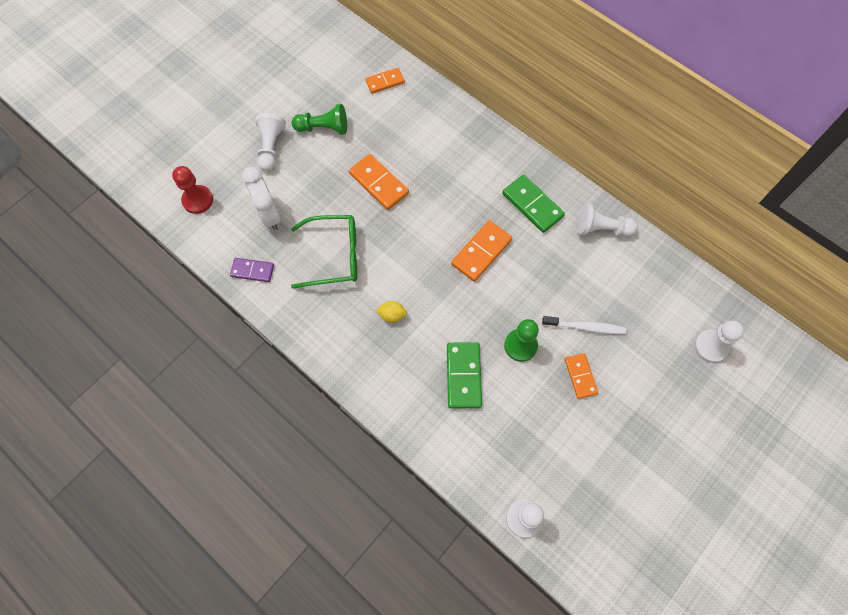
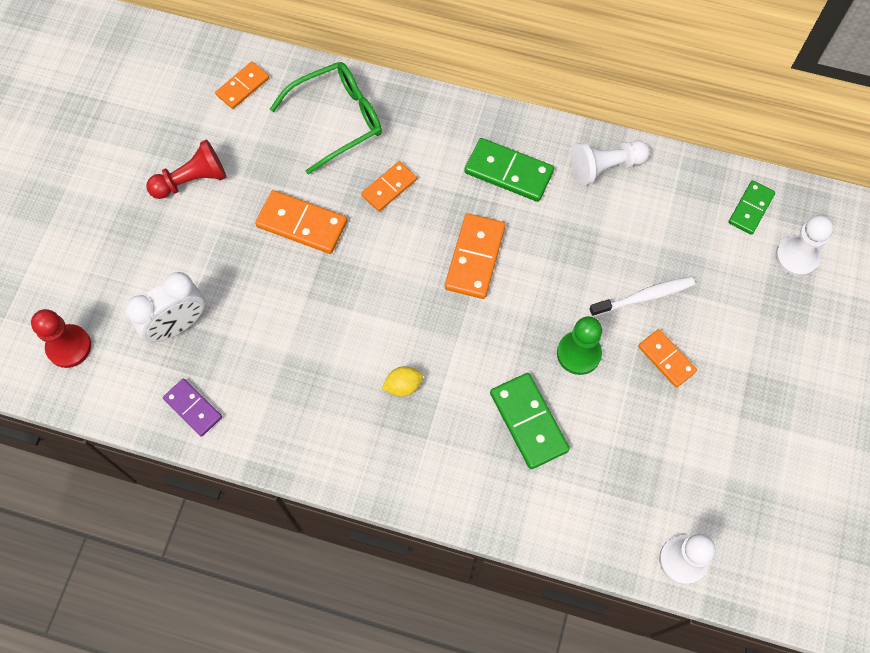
camera: 25 degrees left, 0 degrees up
(252, 271) = (193, 408): purple domino -> purple domino turned 60 degrees clockwise
(269, 215) = (177, 325): white clock -> white clock turned 75 degrees counterclockwise
(271, 147) = (134, 234): white pawn -> none
(323, 128) = (192, 180): green pawn -> red pawn
(333, 256) = (290, 342): green glasses -> green glasses (337, 120)
(447, 183) = (389, 187): none -> orange domino
(693, 299) = (750, 208): none -> green domino

